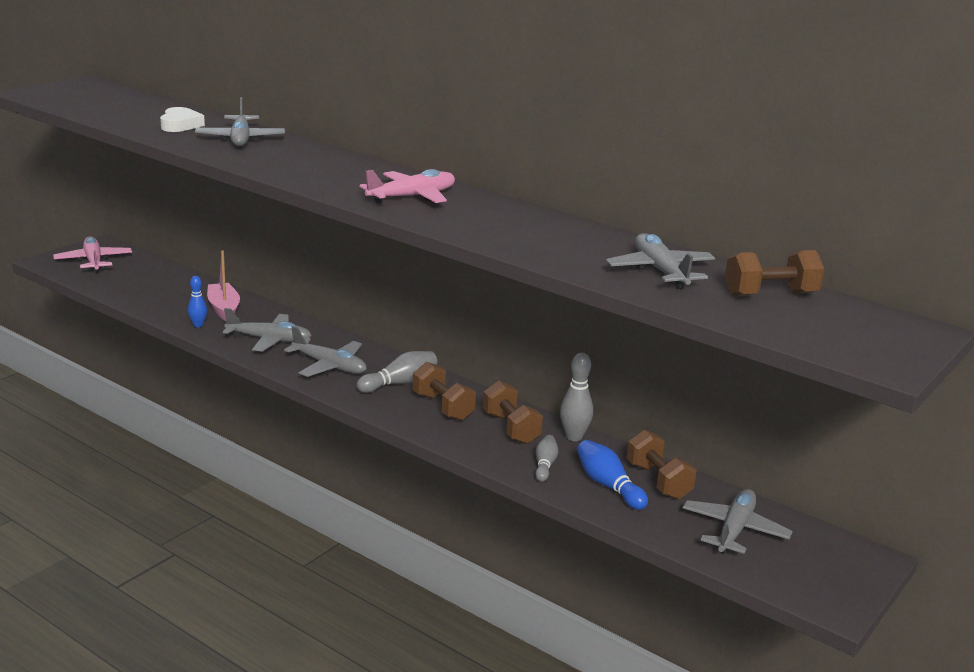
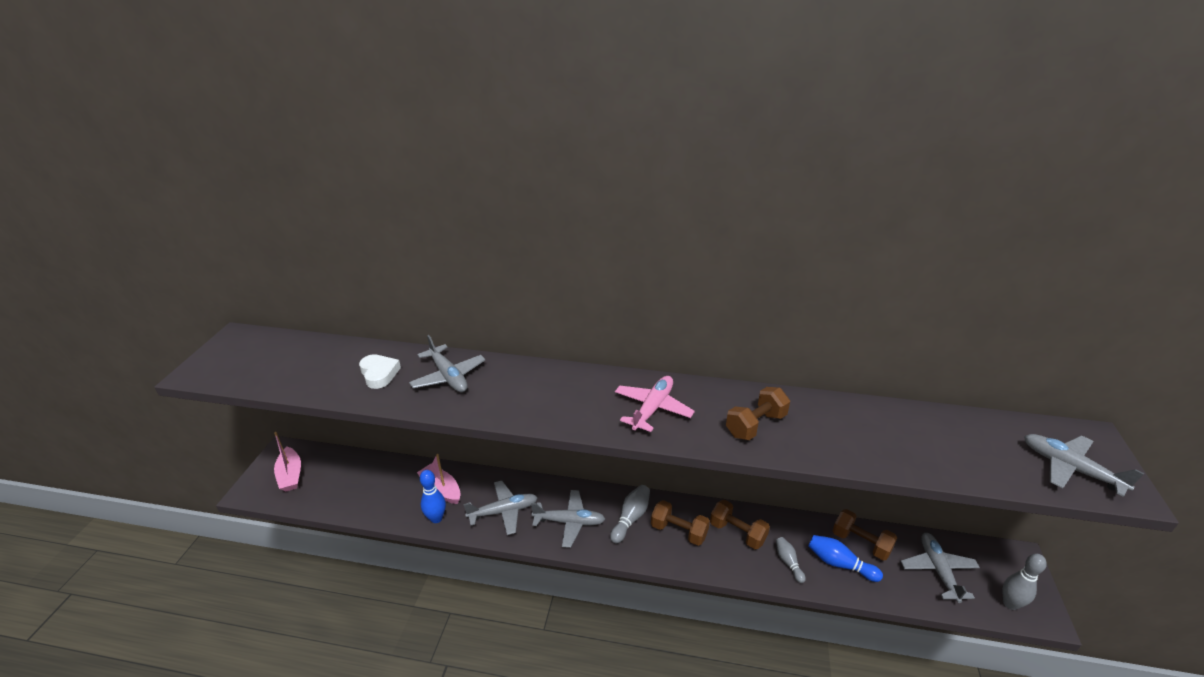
camera: 25 degrees left, 10 degrees up
(93, 261) = (290, 475): pink plane -> pink boat
(198, 325) = (436, 518): blue bowling pin -> blue bowling pin, size x1.51
(574, 437) = (780, 522): grey bowling pin -> grey bowling pin (1010, 604)
(660, 271) = (898, 436): grey plane -> grey plane (1070, 468)
(770, 294) = (982, 435): brown dumbbell -> brown dumbbell (755, 425)

